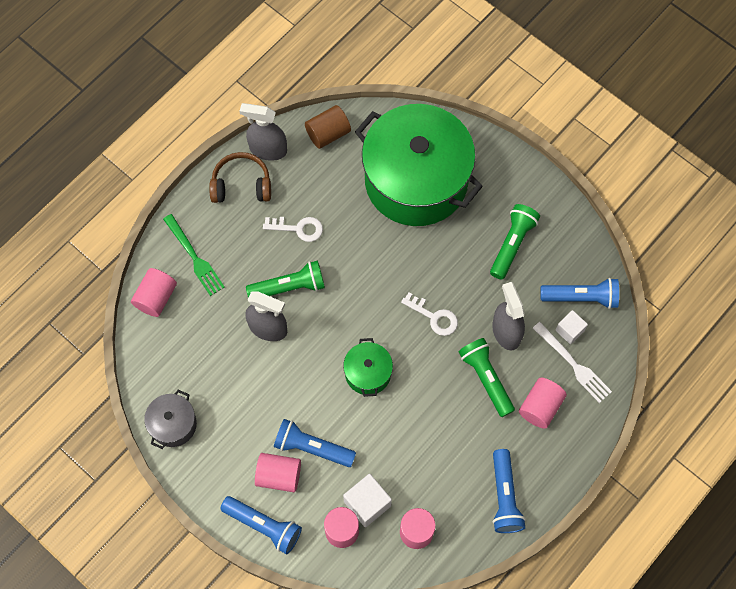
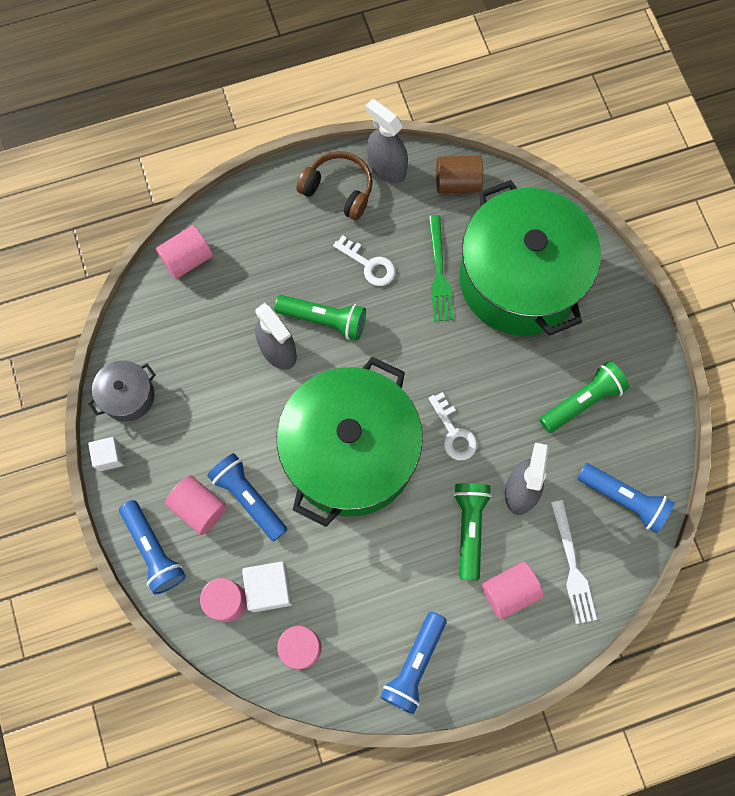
camera: 30 degrees right, 5 degrees up
(195, 258) = (249, 239): green fork -> green fork (439, 273)
(368, 373) = (350, 453): green pot -> green pot, size x2.37
(569, 330) = (590, 527): white cube -> white cube (109, 456)

